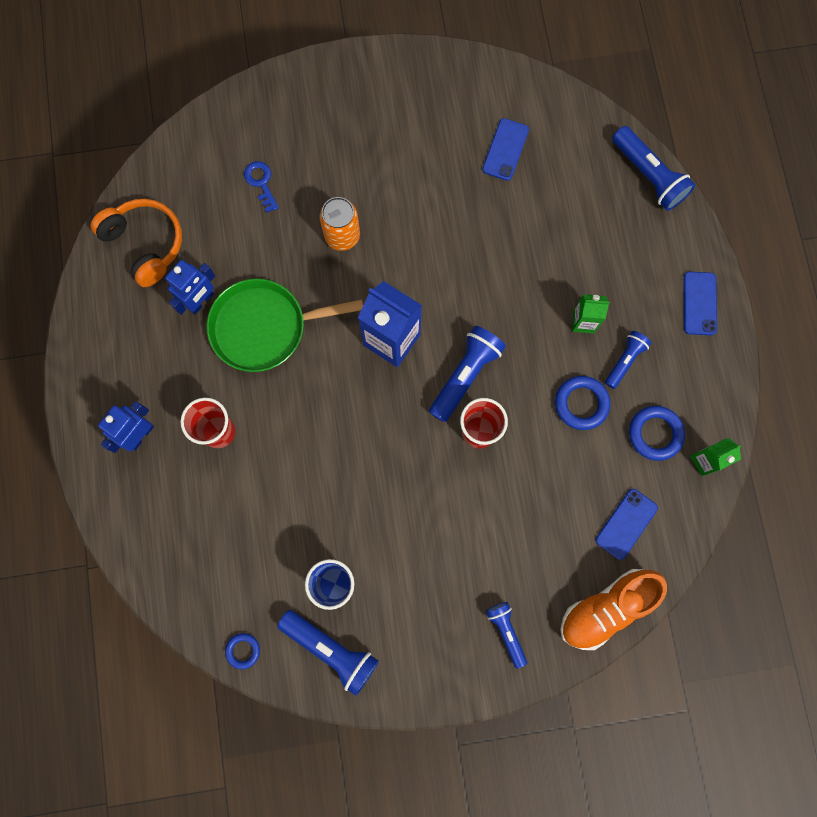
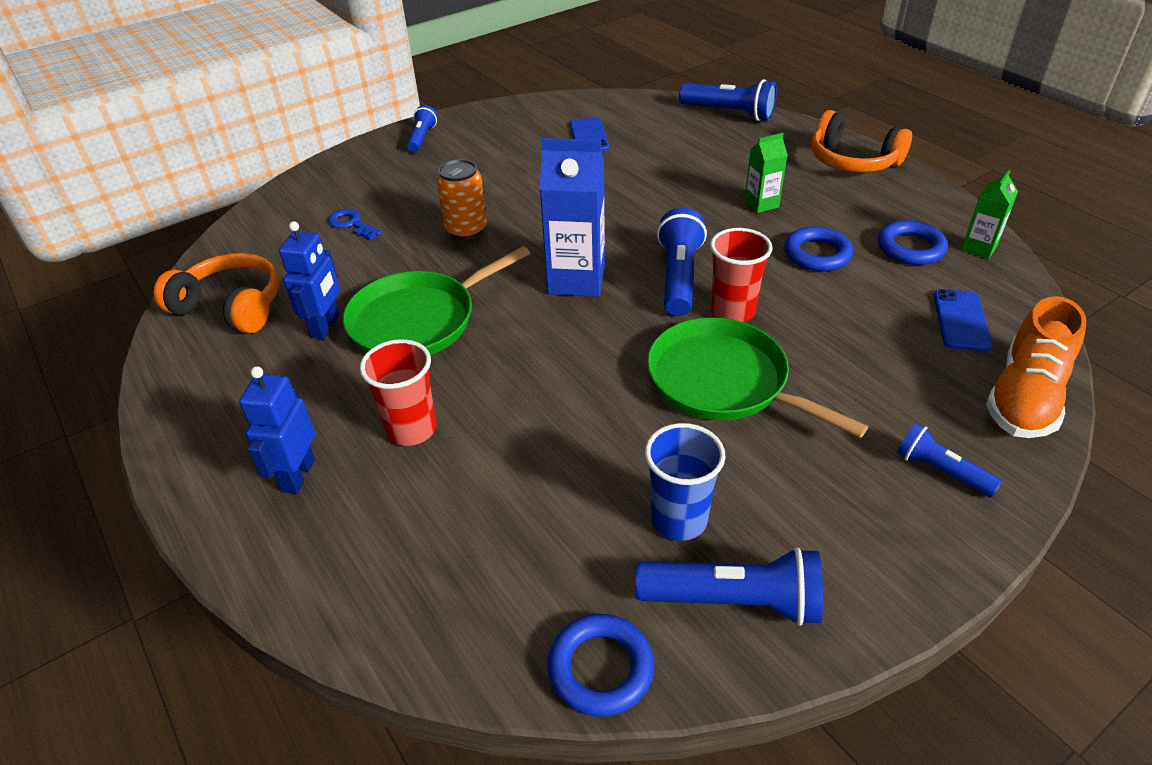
camera: 25 degrees left, 35 degrees down
(243, 650) = (600, 668): blue ring -> blue ring, size x1.67
(428, 493) = (723, 381): none -> green pan
(624, 361) = (827, 214): blue flashlight -> blue flashlight (422, 138)
(699, 303) = (852, 161): blue phone -> orange headphones

